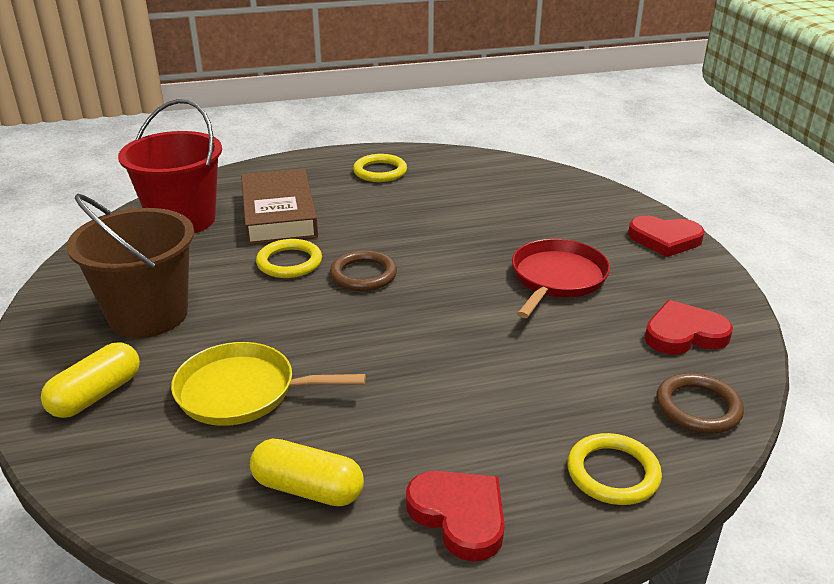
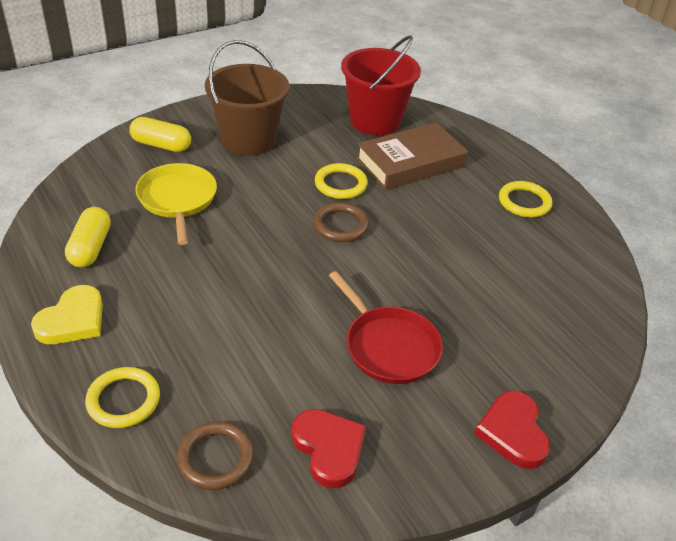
camera: 70 degrees right, 10 degrees up
(459, 515) = (72, 320): red heart -> yellow heart
(557, 279) = (388, 346): red pan -> red pan turned 45 degrees clockwise

